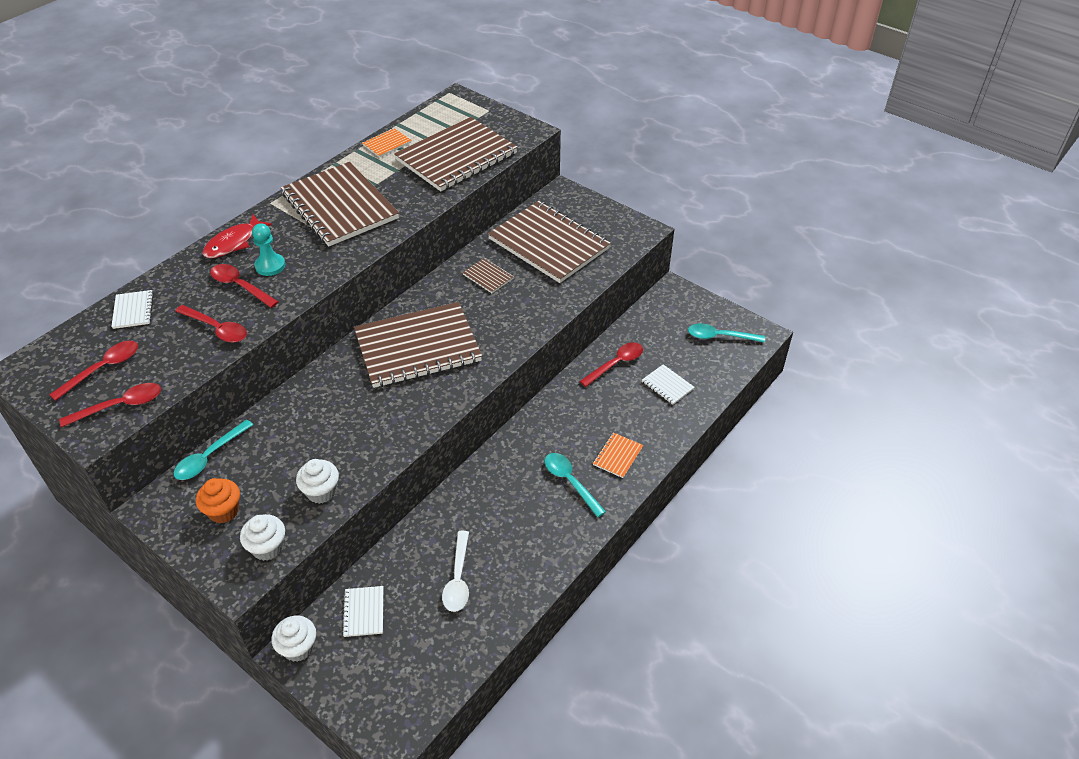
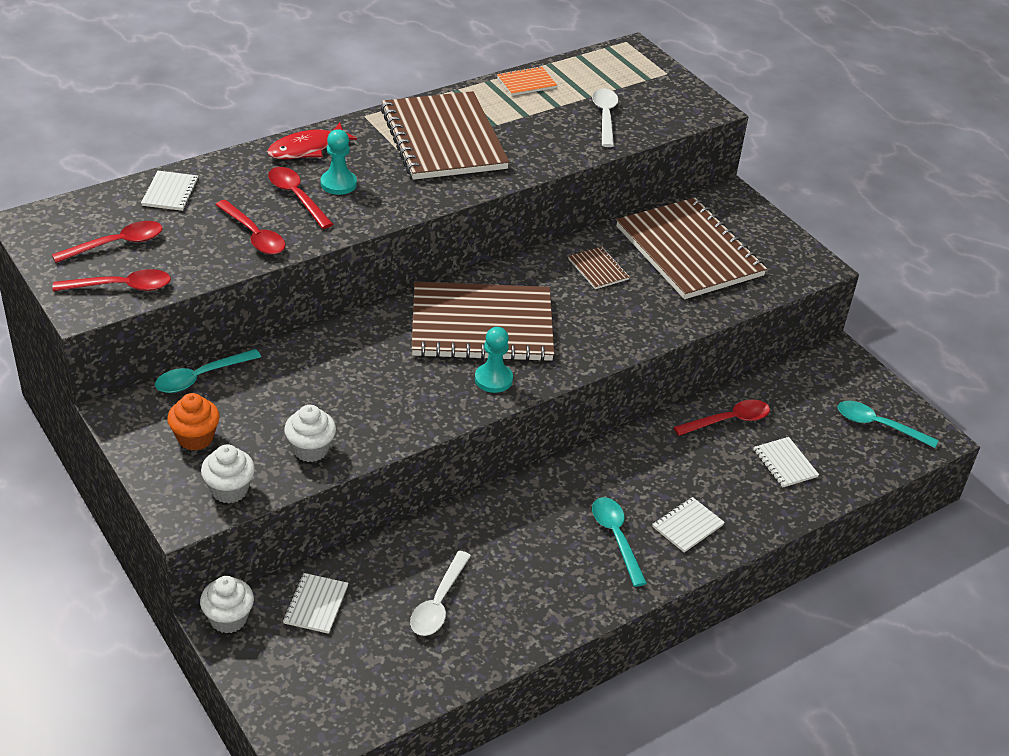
camera: 15 degrees right, 5 degrees down
(442, 389) = (493, 379): none -> turquoise pawn
(456, 156) = (605, 117): brown notebook -> white spoon
(618, 456) = (687, 526): orange notebook -> white notebook

